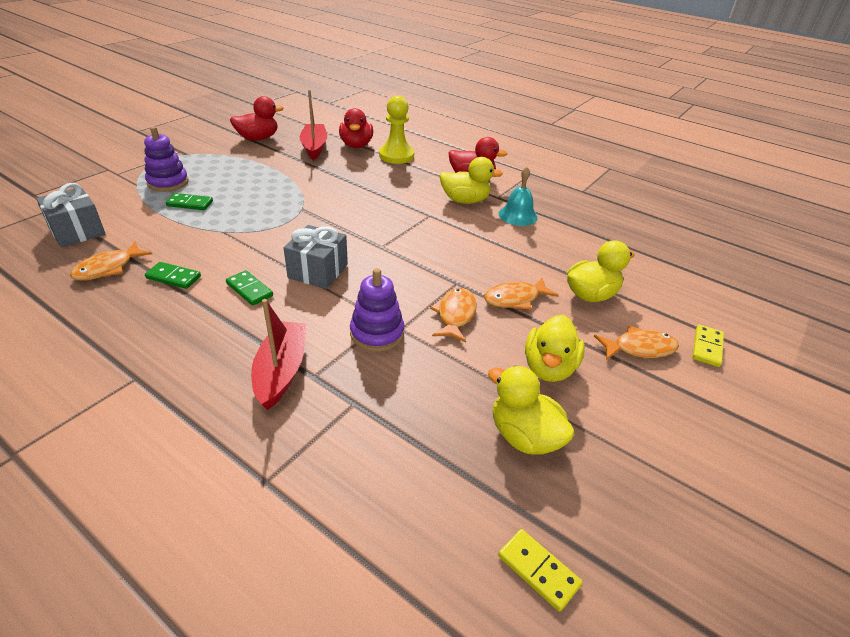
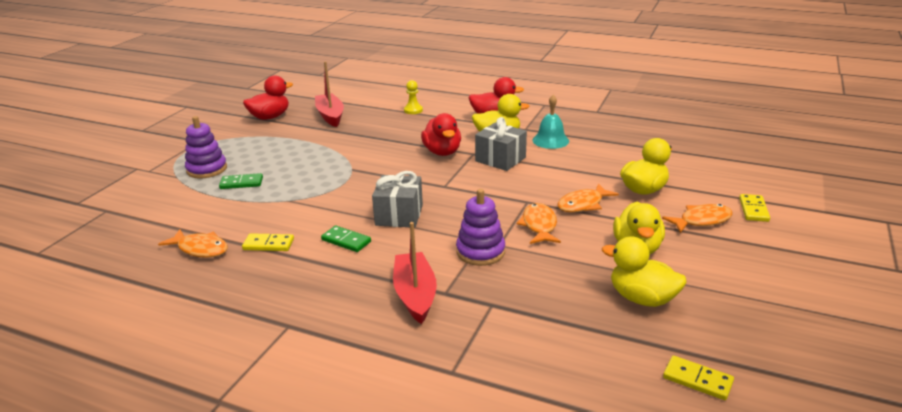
camera: 10 degrees left, 10 degrees down
(77, 231) = (146, 225): grey gift -> grey gift (500, 159)
(108, 268) = (200, 249): orange fish -> orange fish turned 90 degrees counterclockwise
(173, 277) = (268, 244): green domino -> yellow domino
(356, 145) = (370, 107): red duck -> red duck (442, 152)
(396, 156) = (413, 110): yellow pawn -> yellow pawn, size x0.55

